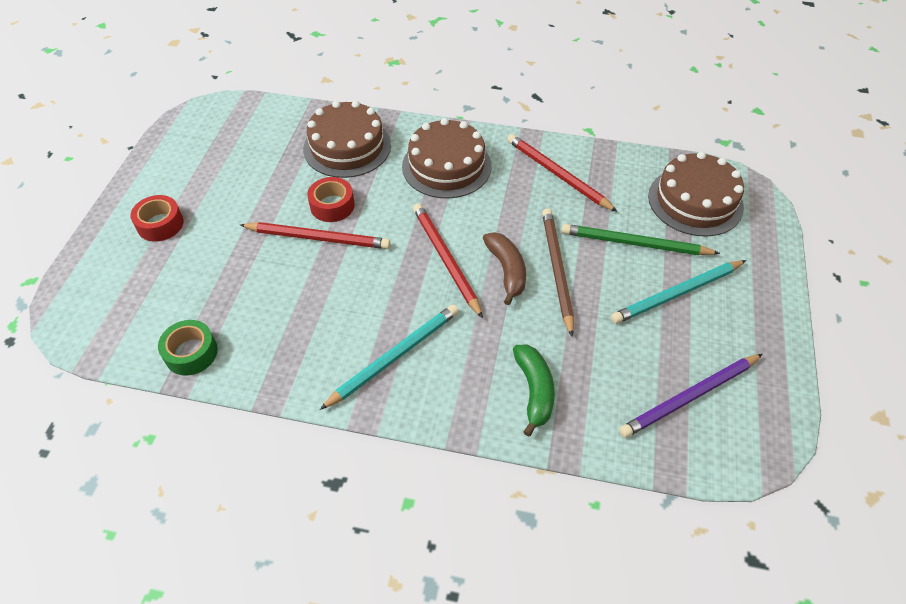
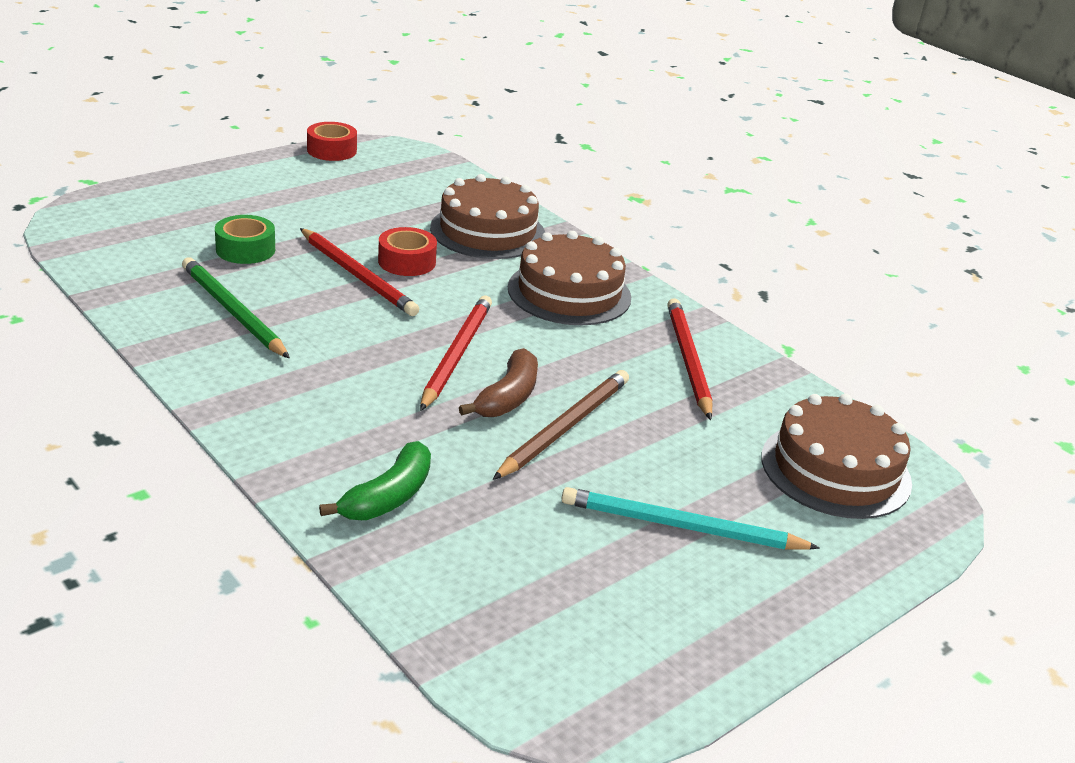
camera: 35 degrees right, 20 degrees down
(160, 224) = (238, 198): red tape -> red tape (332, 150)
(191, 353) = (130, 286): green tape -> green tape (245, 249)
(394, 356) = (293, 390): turquoise pencil -> none
(634, 243) = (694, 459): green pencil -> green pencil (232, 311)
(689, 397) = (556, 613): purple pencil -> none

